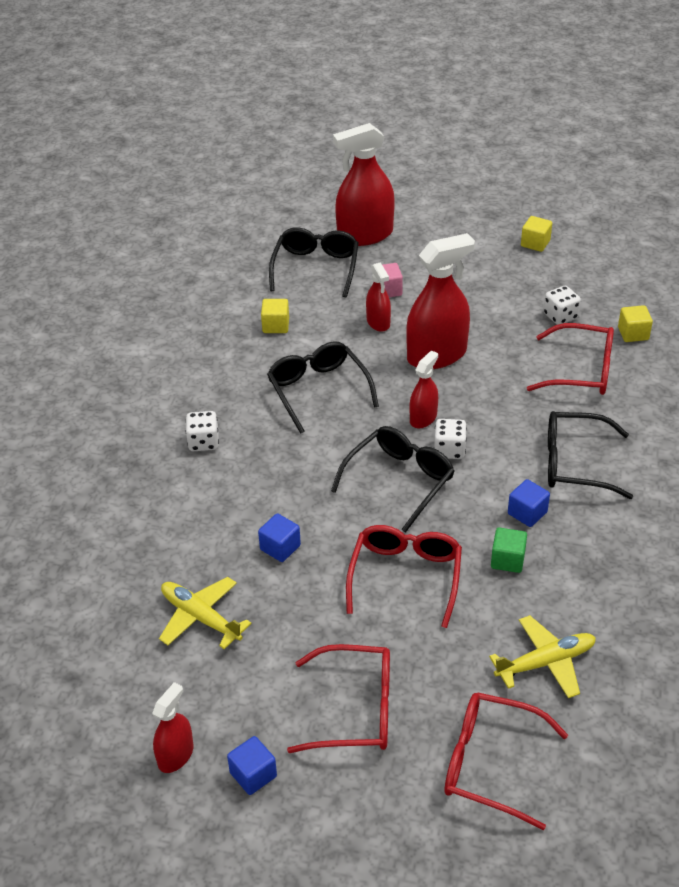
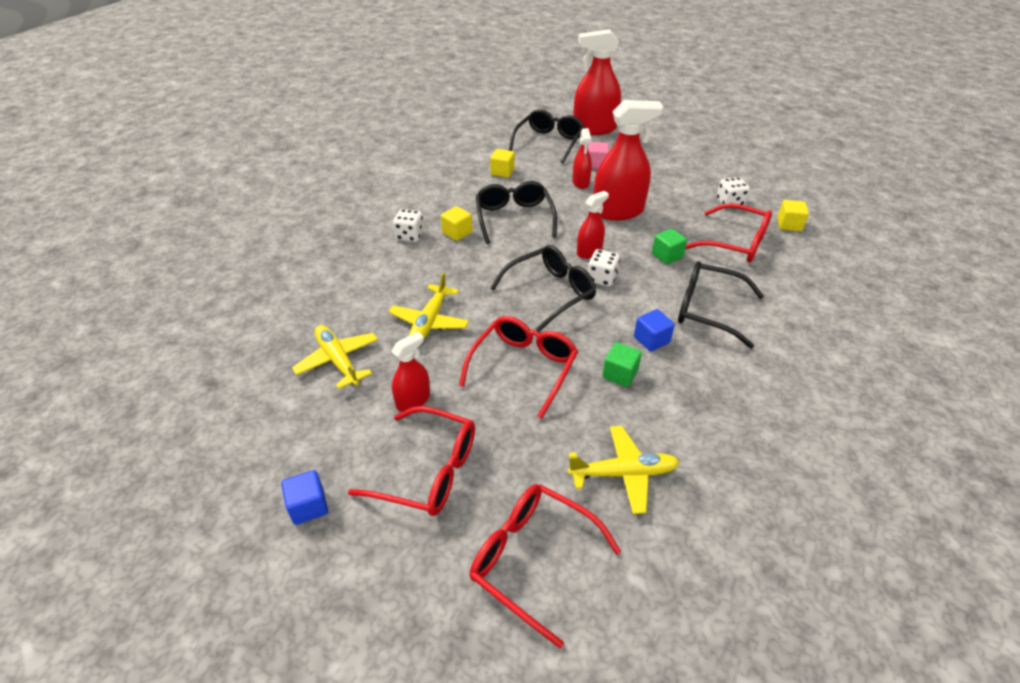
camera: 15 degrees right, 0 degrees up
(175, 755) = (253, 470): red spray bottle -> red spray bottle (413, 400)
(280, 547) = (429, 321): blue cube -> yellow plane
(511, 404) = (667, 256): none -> green cube
(535, 243) = (724, 153): yellow cube -> yellow cube (457, 233)

